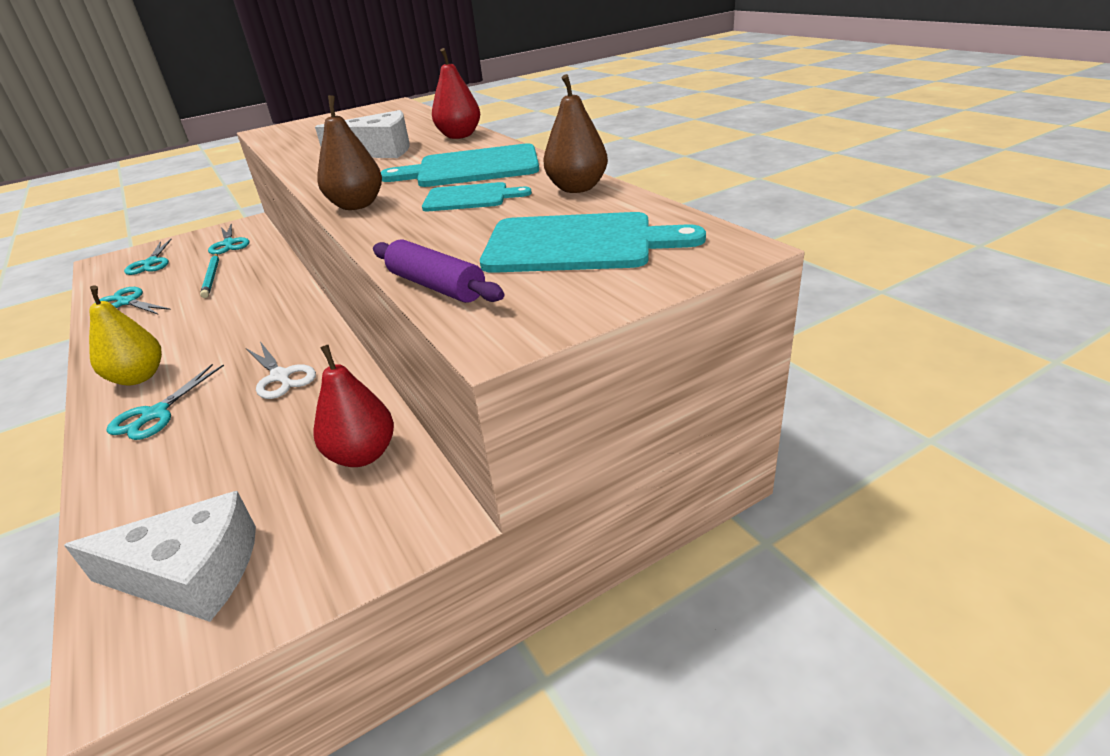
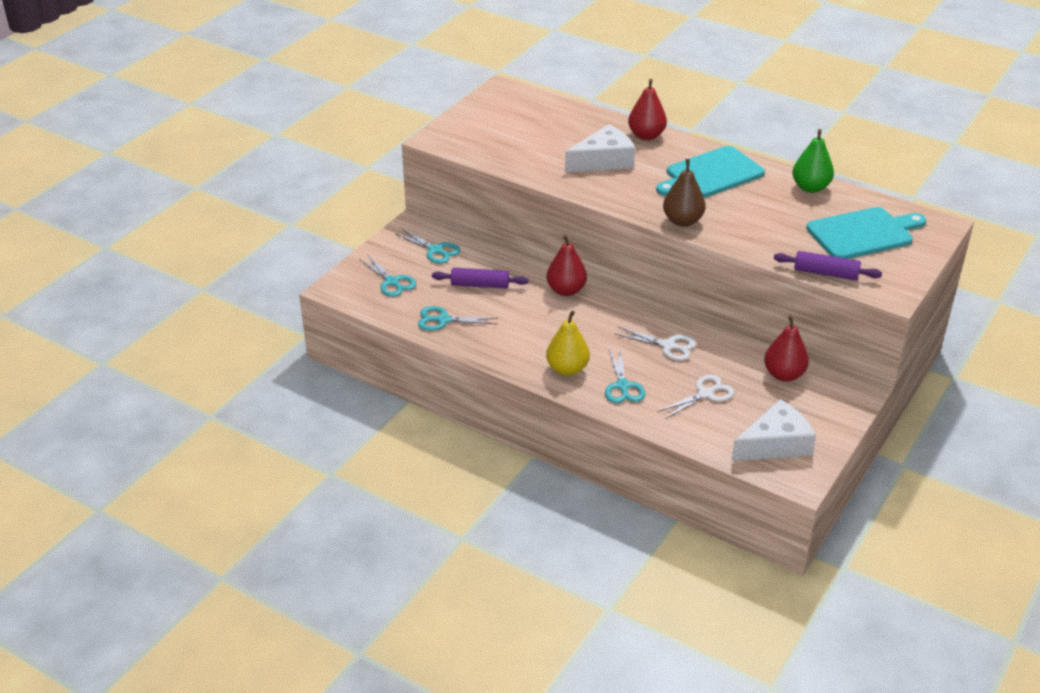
camera: 30 degrees left, 5 degrees up
(212, 277) = (480, 285): turquoise pencil -> purple rolling pin
(225, 454) = (705, 394): none -> white scissors
(276, 295) = (566, 290): none -> red pear
(470, 198) = (751, 204): turquoise cutting board -> none
(577, 188) = (810, 187): brown pear -> green pear

